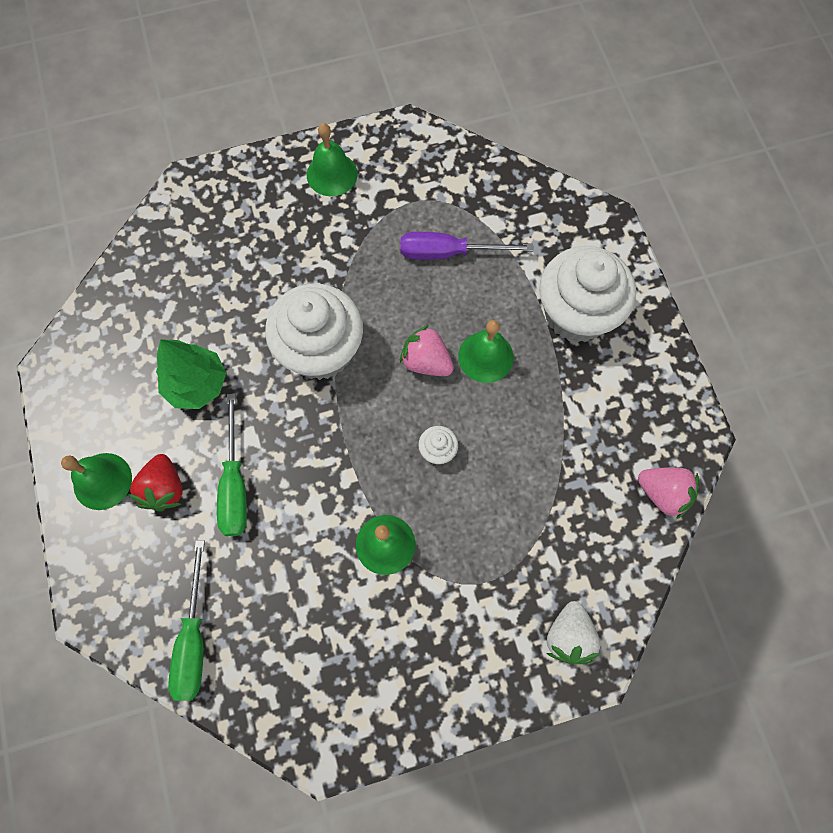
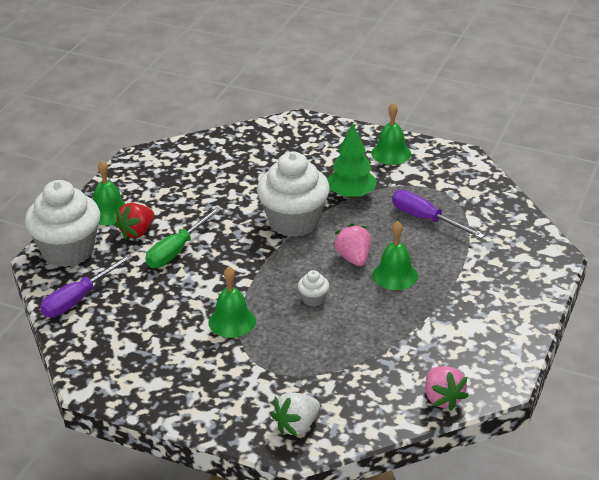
camera: 40 degrees right, 35 degrees down
(193, 639) = (78, 299): green screwdriver -> purple screwdriver
(197, 384) = (205, 201): green tree -> green tree (351, 195)
(576, 314) = (481, 286): white cupcake -> white cupcake (68, 251)

